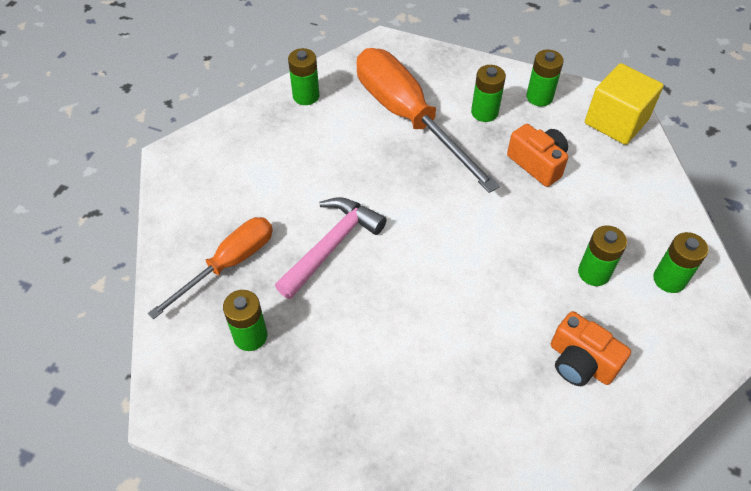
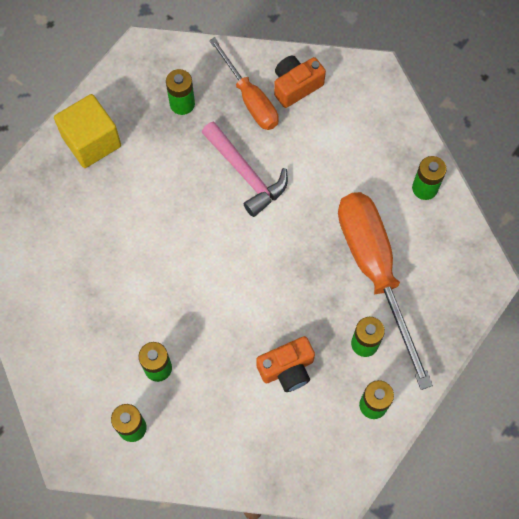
camera: 105 degrees right, 15 degrees up
(408, 117) = (375, 271): orange screwdriver -> orange screwdriver turned 90 degrees counterclockwise
(580, 362) = (85, 323): orange camera -> orange camera (296, 86)
(616, 121) = (321, 468): yellow cube -> yellow cube (91, 141)

